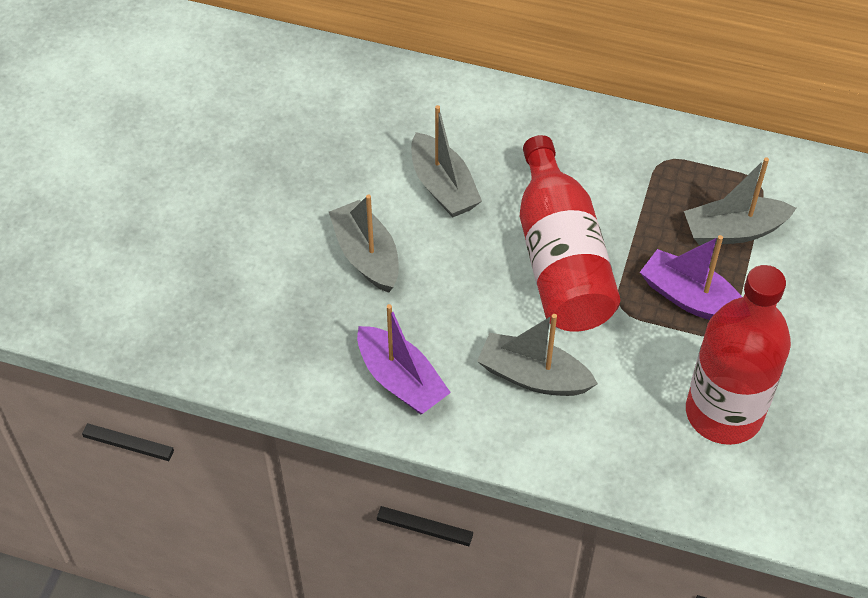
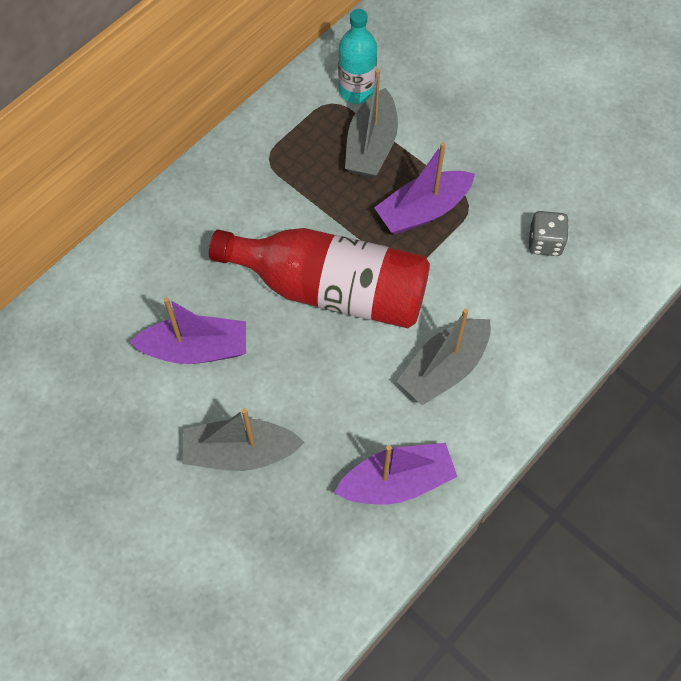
camera: 65 degrees left, 10 degrees up
(443, 187) = (196, 349): grey boat -> purple boat
(723, 413) = (545, 242): red bottle -> grey dice
(787, 196) = (357, 90): none -> turquoise bottle

